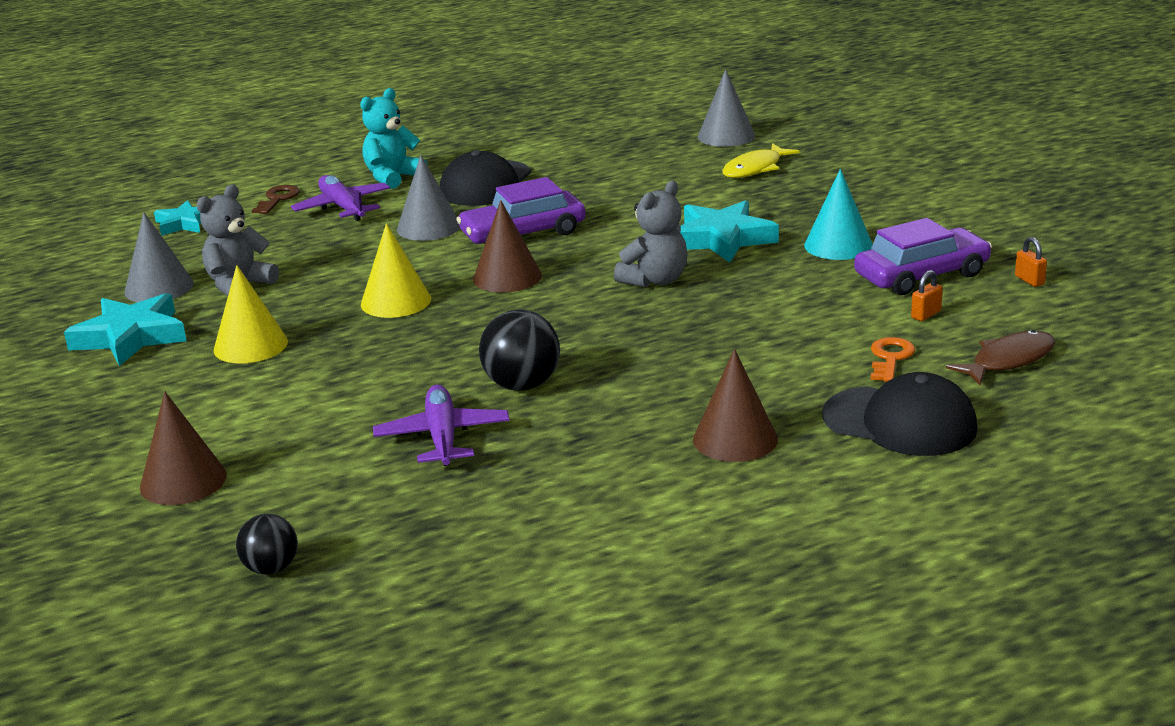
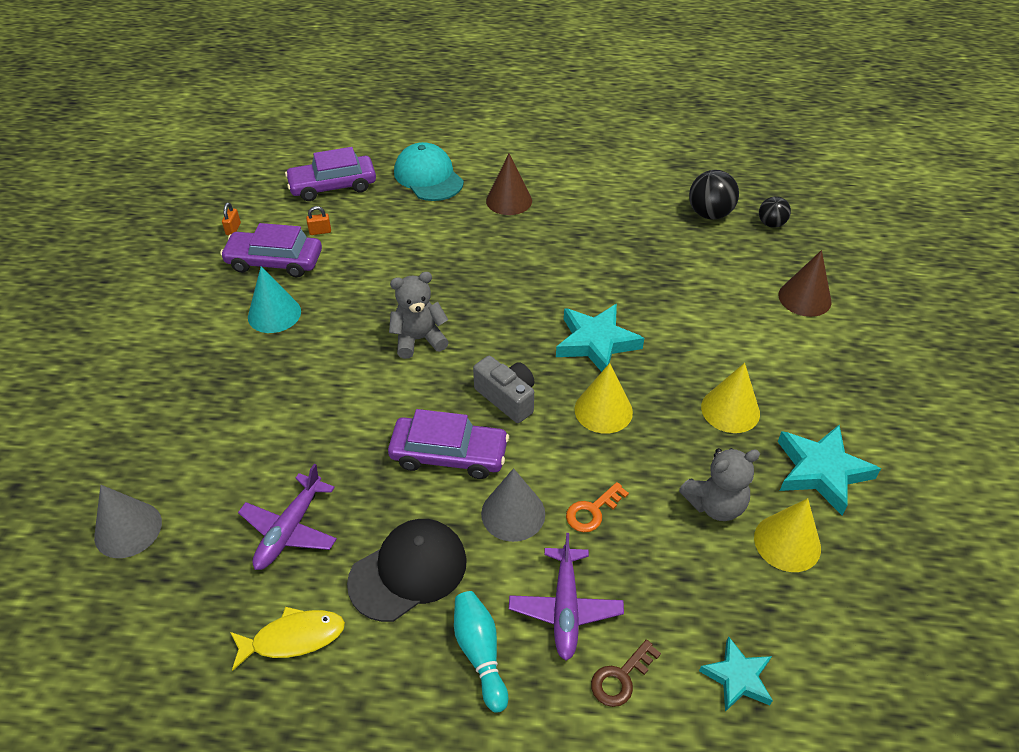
camera: 150 degrees left, 20 degrees up
(159, 287) = (787, 542): grey cone -> yellow cone
(392, 177) = (480, 653): turquoise teddy bear -> turquoise bowling pin
(442, 437) = (648, 266): purple plane -> purple plane (290, 530)
(507, 277) = (507, 398): brown cone -> grey camera
(522, 385) = (579, 284): black ball -> black ball (709, 214)
(722, 239) = (328, 362): turquoise star -> turquoise star (596, 342)
(755, 168) = (186, 449): yellow fish -> yellow fish (293, 638)
(890, 358) = (380, 212): orange key -> orange key (592, 511)
(900, 422) = (428, 177): black cap -> turquoise cap
(1008, 360) = (333, 186): brown fish -> purple car

